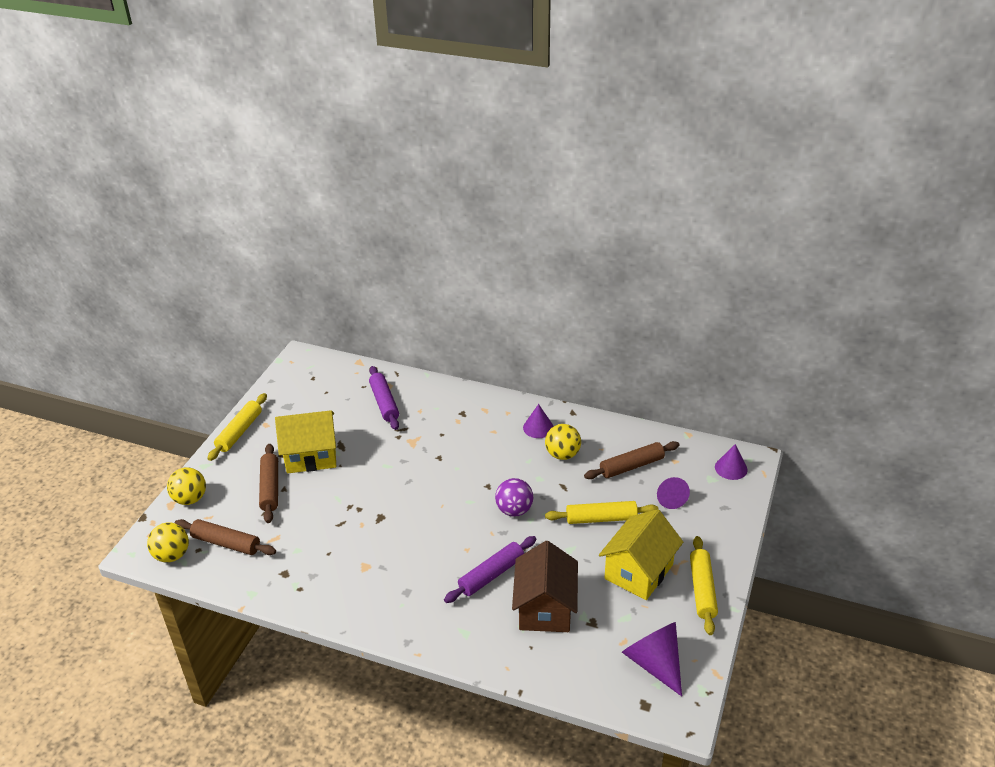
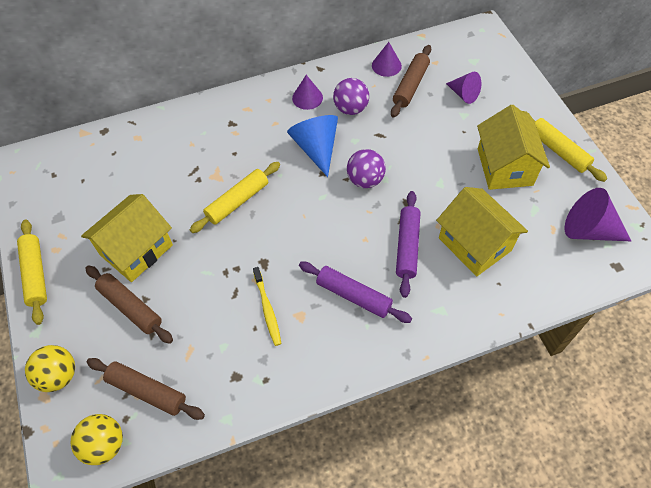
camera: 40 degrees left, 20 degrees up
(226, 543) = (147, 391): brown rolling pin -> brown rolling pin turned 45 degrees clockwise
(349, 547) = (267, 309): none -> yellow toothbrush
(384, 403) = (151, 156): purple rolling pin -> purple rolling pin (353, 296)
(503, 466) = (316, 148): none -> blue cone
(545, 608) = (474, 244): brown house -> yellow house
(562, 454) = (350, 109): yellow ball -> purple ball
(601, 518) = (435, 143): yellow rolling pin -> yellow rolling pin (237, 201)
(731, 468) = (477, 44): purple cone -> purple cone (386, 65)

